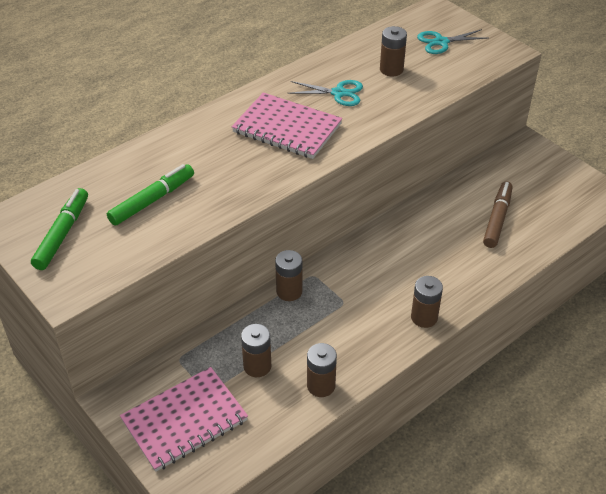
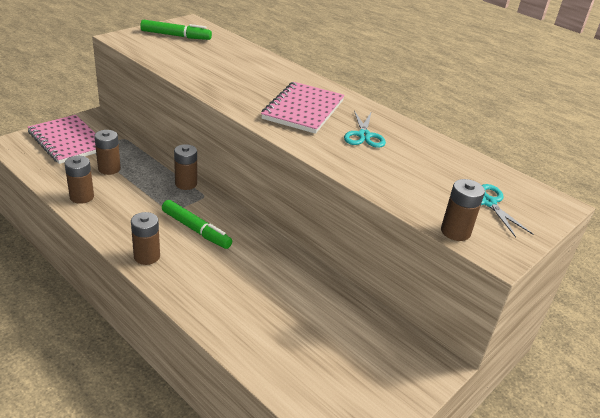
camera: 80 degrees right, 10 degrees down
(152, 200) = (208, 60): green marker -> green marker (196, 230)
(391, 69) = (416, 166): brown battery -> brown battery (455, 232)
(497, 219) = (290, 322): brown marker -> none

